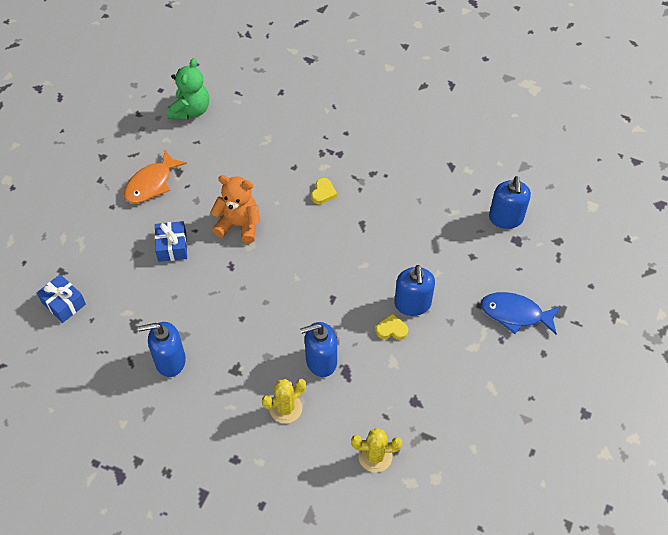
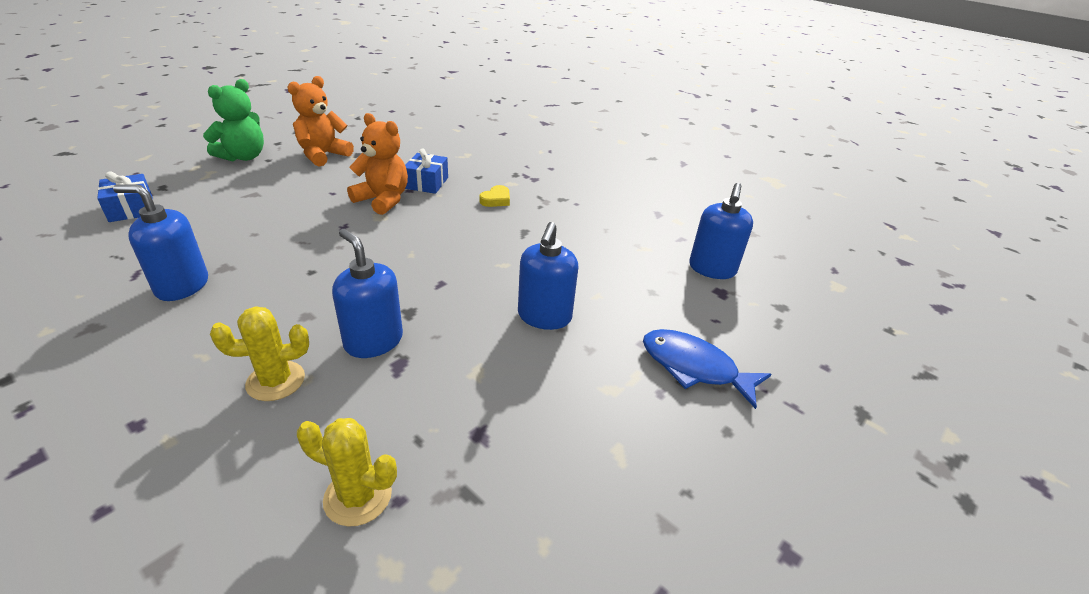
camera: 15 degrees right, 20 degrees down
(151, 184) = (323, 155): orange fish -> orange teddy bear
(172, 247) = (295, 198): blue gift -> blue gift (426, 183)
(190, 110) = (407, 125): green teddy bear -> green teddy bear (243, 157)
(321, 361) = (373, 341): blue soap dispenser -> blue soap dispenser turned 45 degrees clockwise
(391, 329) = (498, 335): yellow heart -> none

